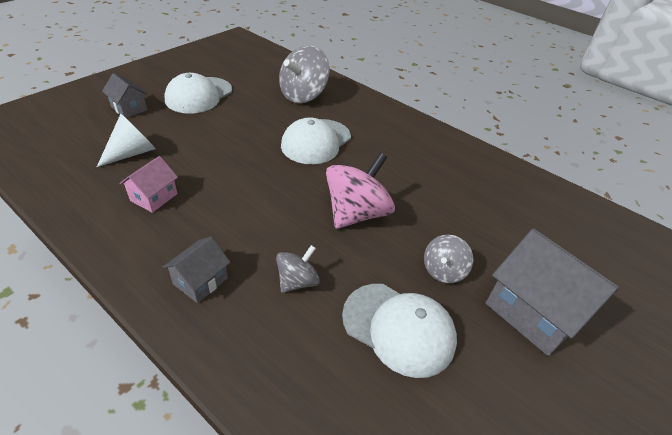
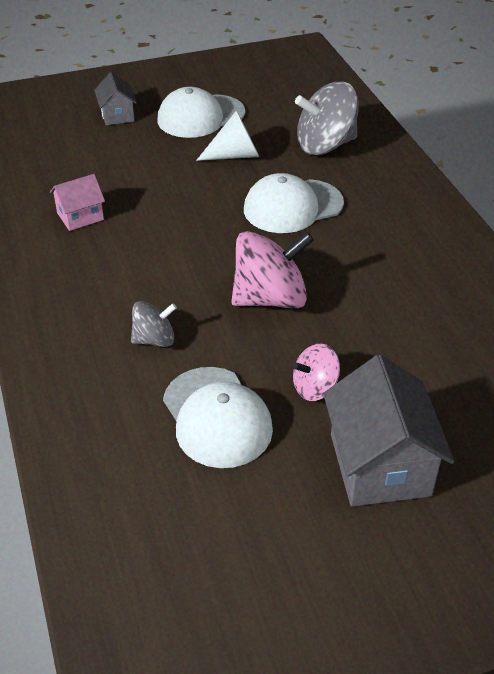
camera: 35 degrees right, 0 degrees up
(132, 153) = (89, 165): white cone -> white cone (235, 155)
(200, 281) = (69, 306): grey house -> none
(443, 270) = (315, 387): grey spinning top -> pink spinning top

